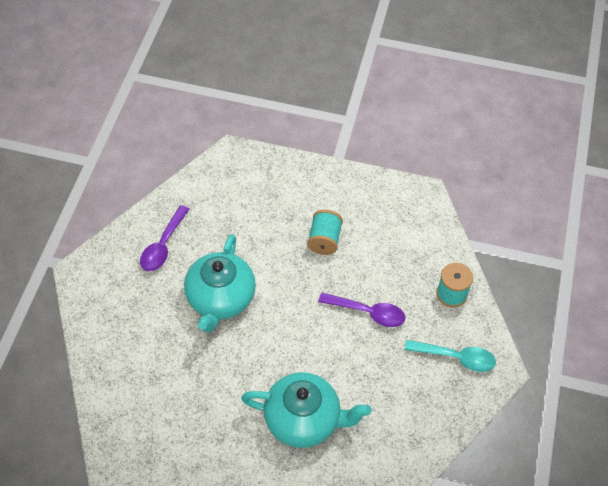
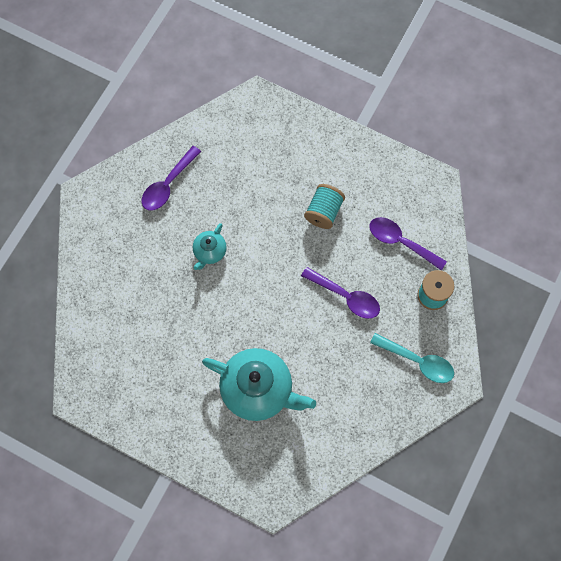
camera: 15 degrees right, 15 degrees up
(220, 299) = (209, 252): turquoise teapot -> turquoise teapot, size x0.50
(407, 252) = (401, 242): none -> purple spoon

